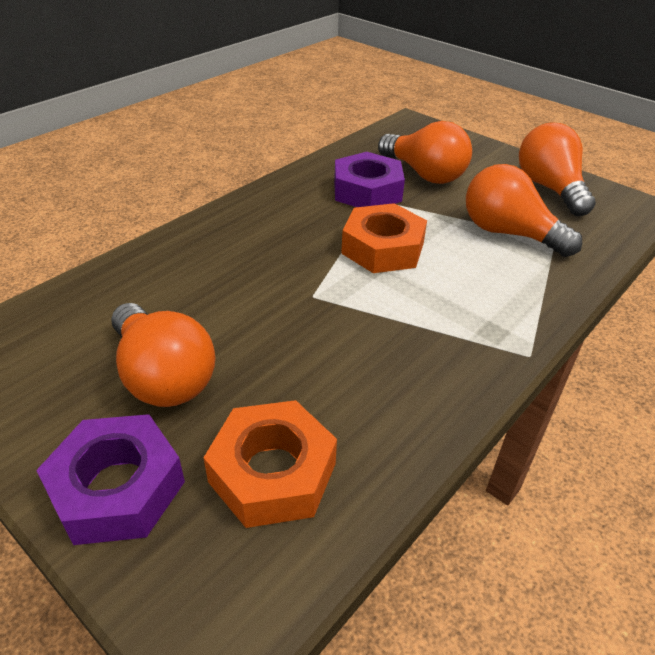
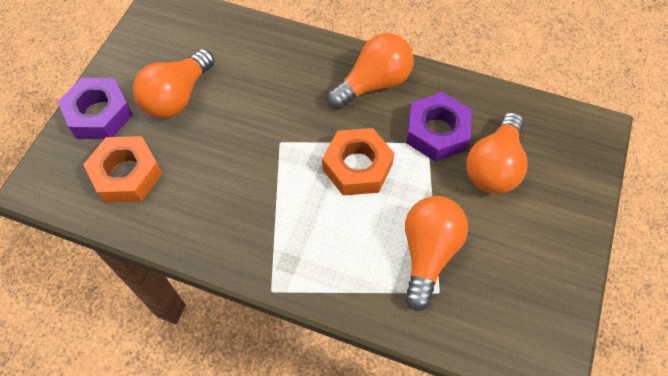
camera: 70 degrees right, 20 degrees up
(550, 188) = (533, 278): orange light bulb -> orange light bulb (373, 84)

